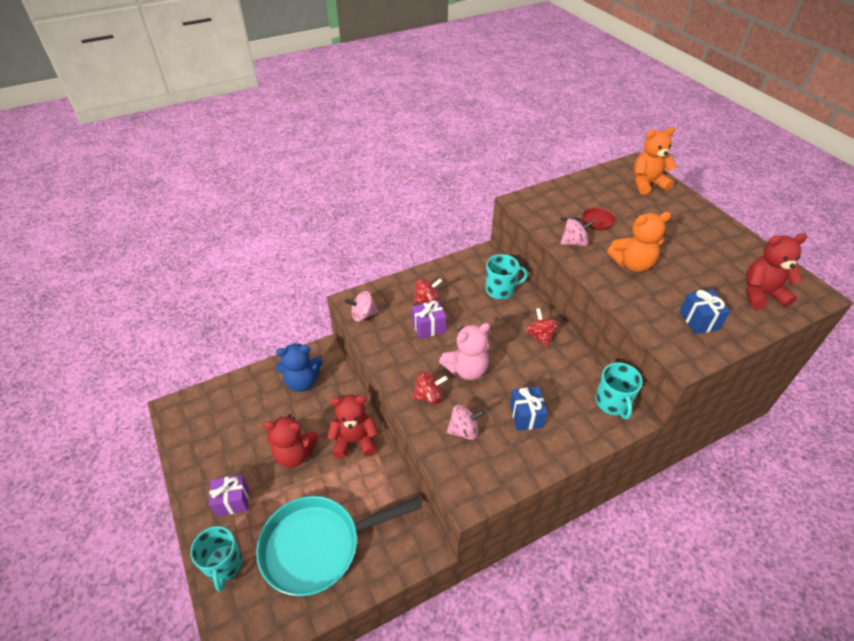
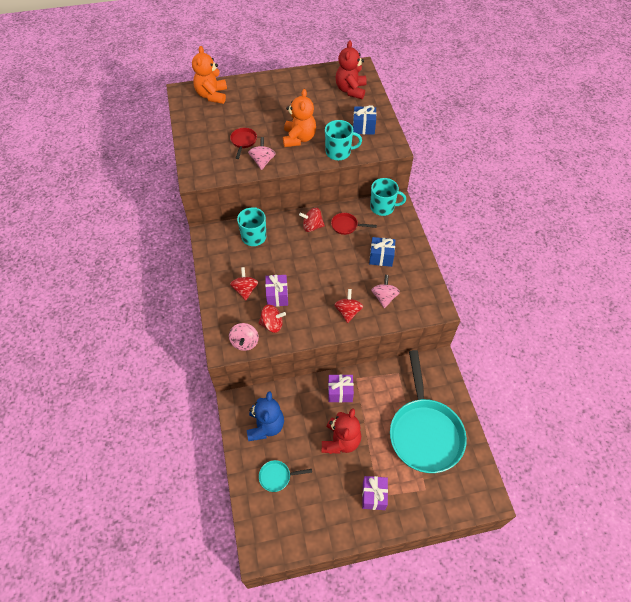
camera: 75 degrees left, 10 degrees up
(224, 565) = (427, 504): turquoise mug -> turquoise mug (339, 152)
(249, 405) = (277, 477): none -> turquoise pan
(354, 441) = (340, 392): red teddy bear -> purple gift
(391, 331) = (272, 324): none -> red spinning top
(466, 369) = (329, 281): pink teddy bear -> none
(559, 369) = (346, 226): none -> red pan

